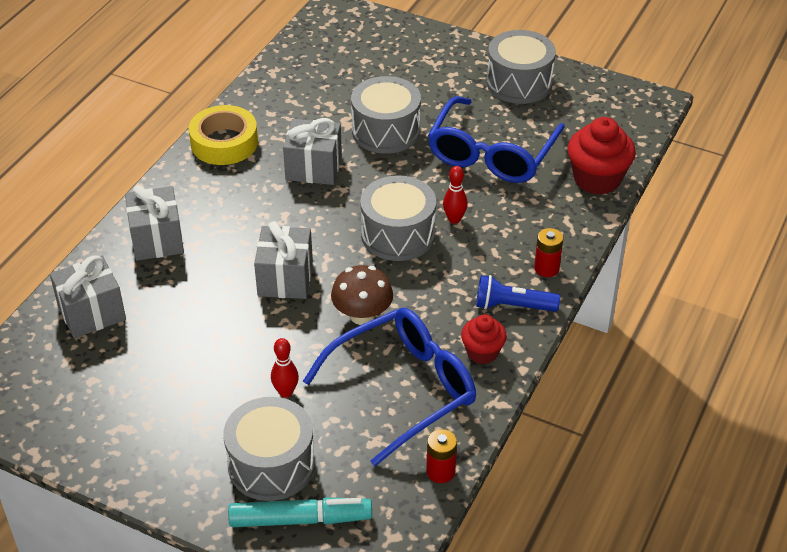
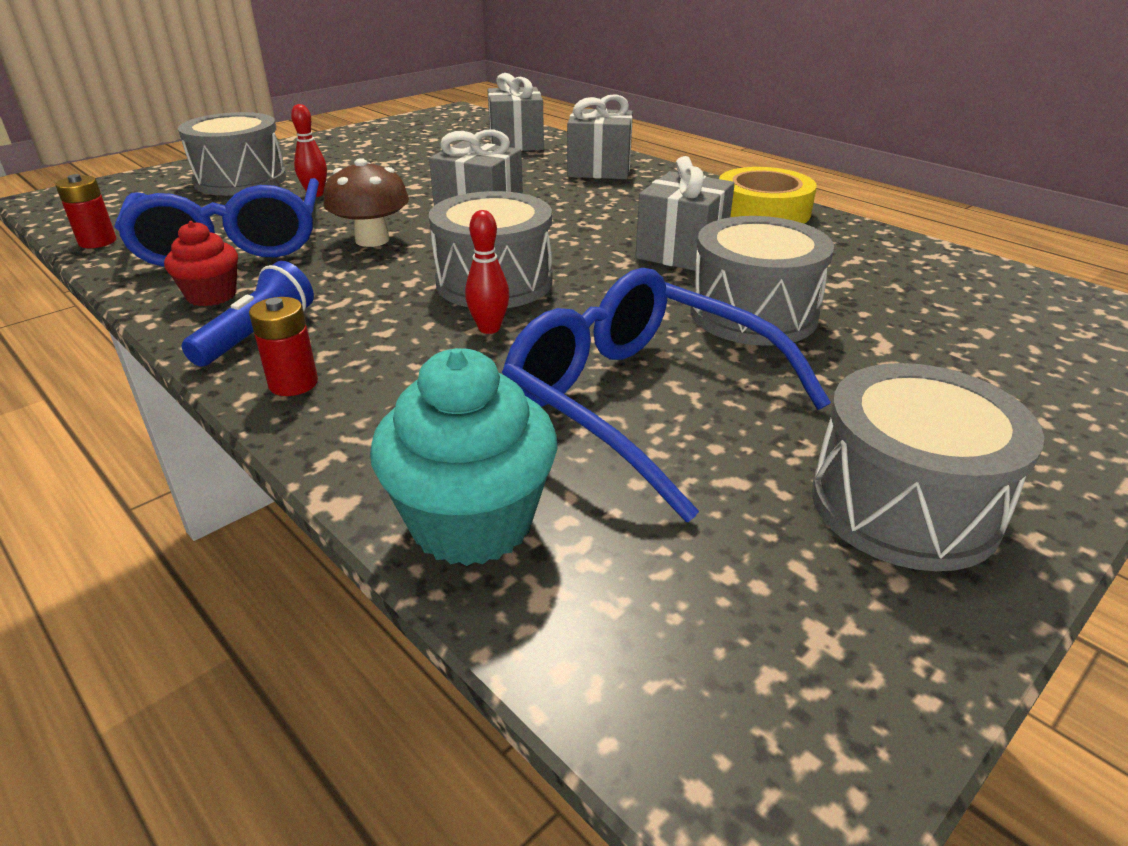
camera: 110 degrees right, 10 degrees down
(300, 519) = (164, 183): turquoise marker -> none
(597, 179) = (472, 522): red cupcake -> turquoise cupcake

